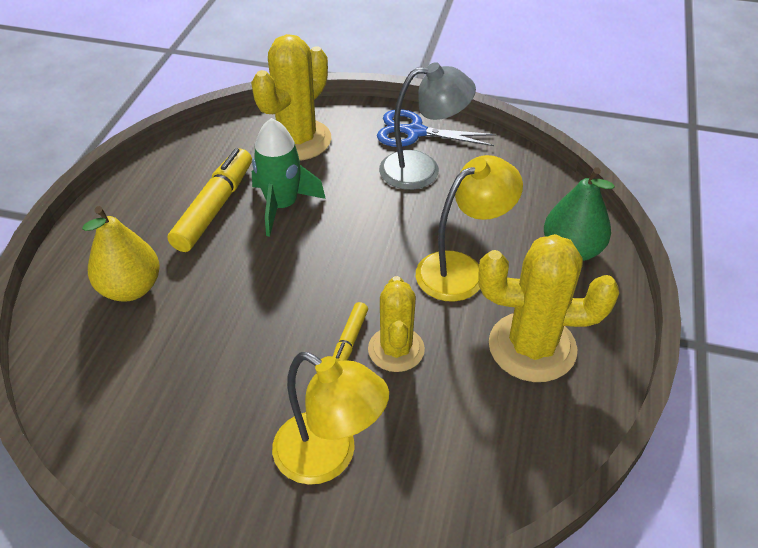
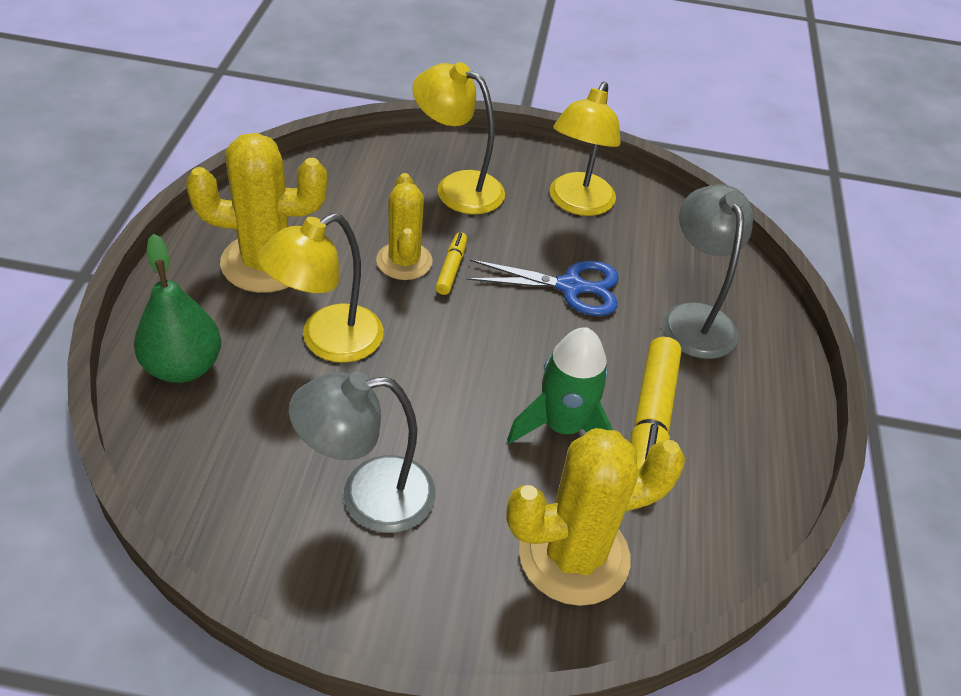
camera: 170 degrees right, 0 degrees up
(131, 288) = (694, 318): yellow pear -> grey lamp
(187, 432) = (577, 203): none -> yellow lamp
(297, 140) = (574, 555): yellow cactus -> yellow cactus turned 45 degrees clockwise
(414, 132) = (379, 582): blue scissors -> blue scissors (571, 287)

